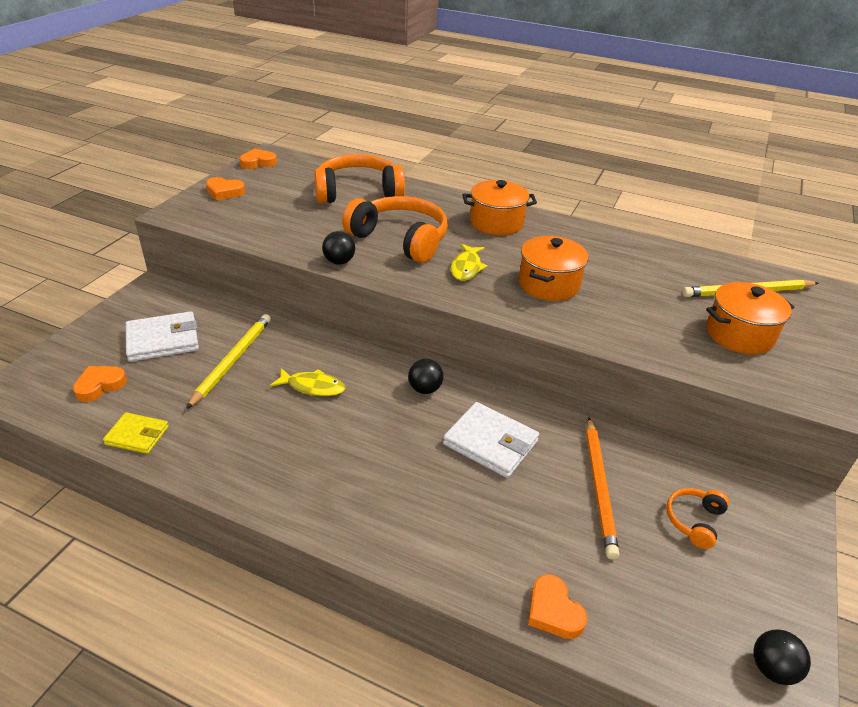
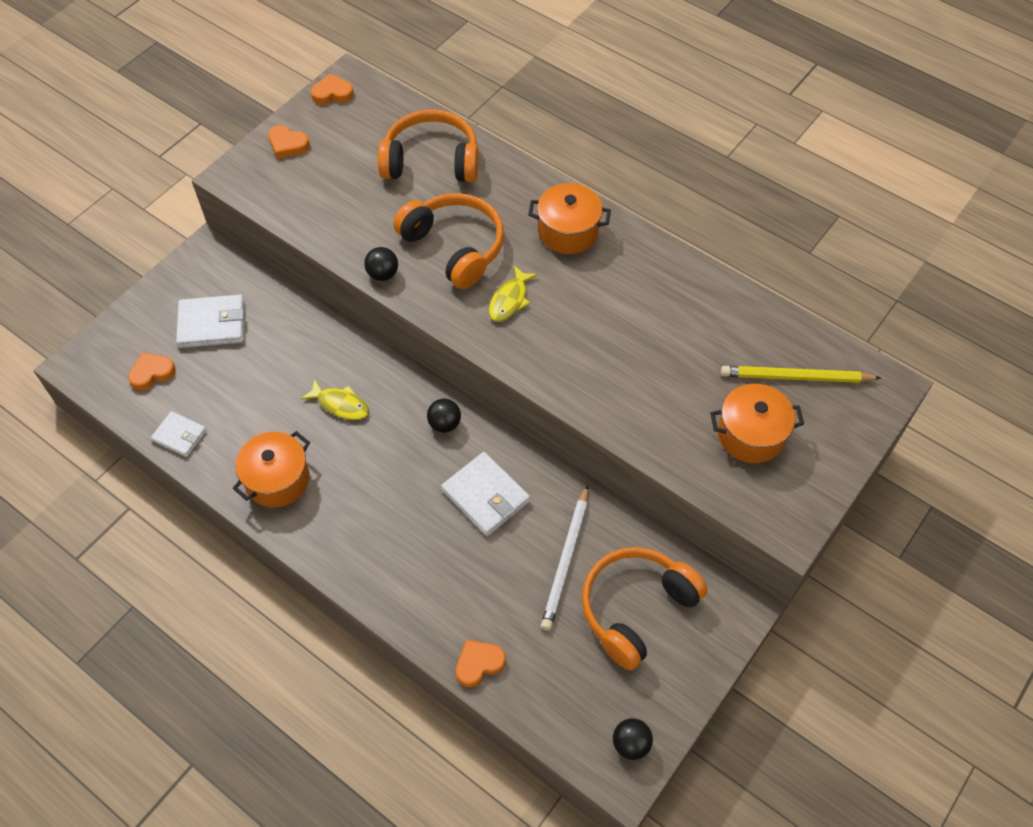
camera: 15 degrees right, 20 degrees up
(137, 435) = (180, 435): yellow wallet -> white wallet
(232, 361) = (272, 360): yellow pencil -> none
(548, 284) = (586, 337): orange pot -> orange pot (277, 480)
(553, 611) = (479, 664): orange heart -> orange heart turned 75 degrees clockwise
(599, 487) = (566, 560): orange pencil -> white pencil
(694, 521) = (635, 608): orange headphones -> orange headphones, size x2.07

